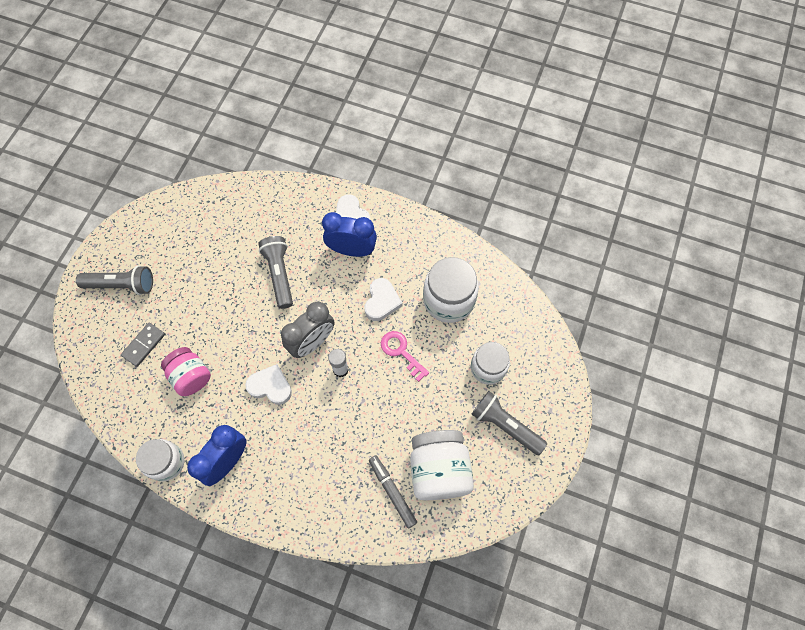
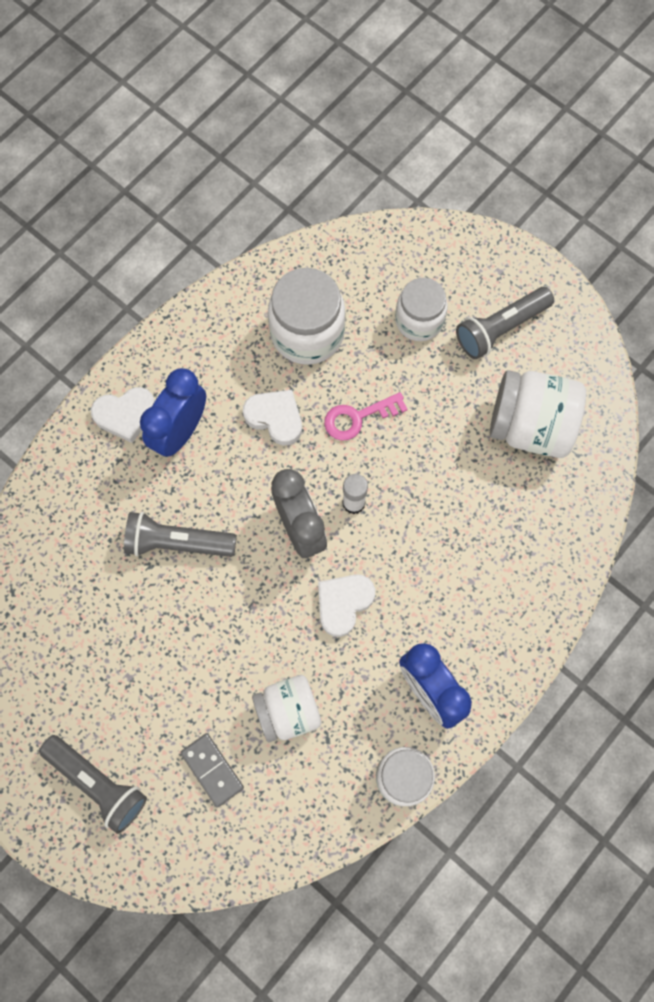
camera: 70 degrees left, 5 degrees up
(121, 285) = (97, 783): grey flashlight -> grey flashlight turned 105 degrees clockwise
(191, 376) = (288, 711): pink jar -> white jar
(392, 492) = (539, 491): grey marker -> none

